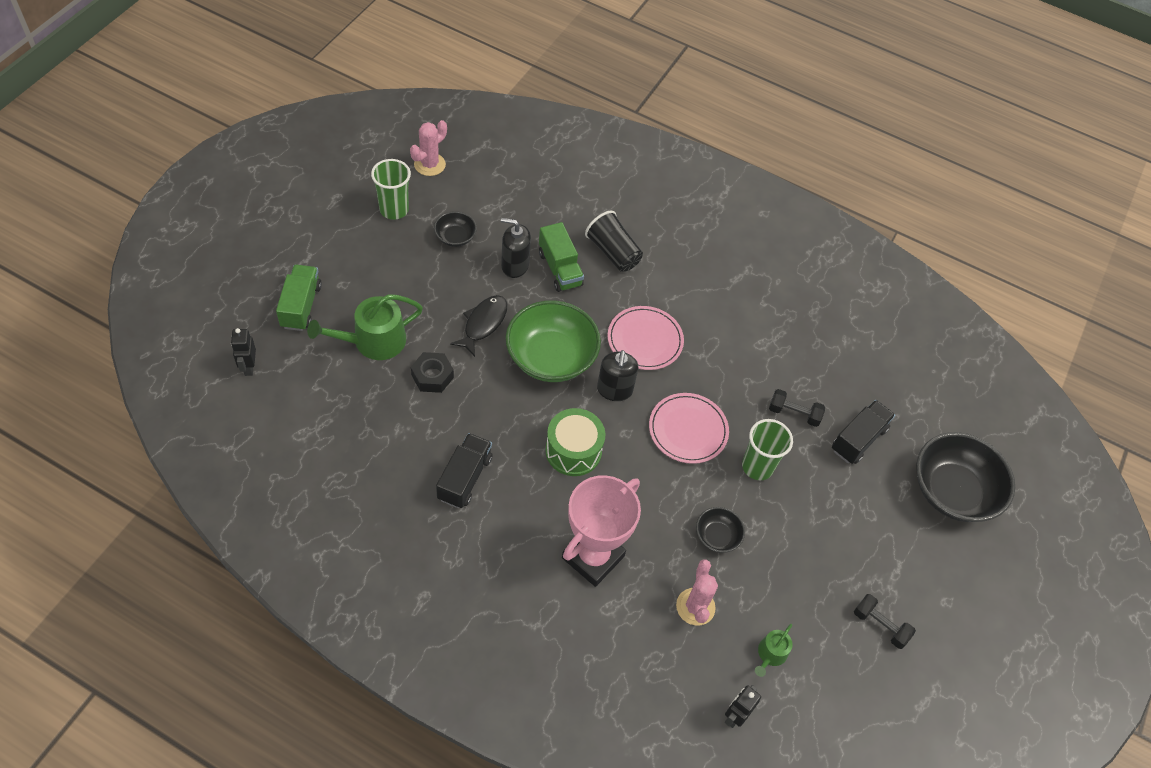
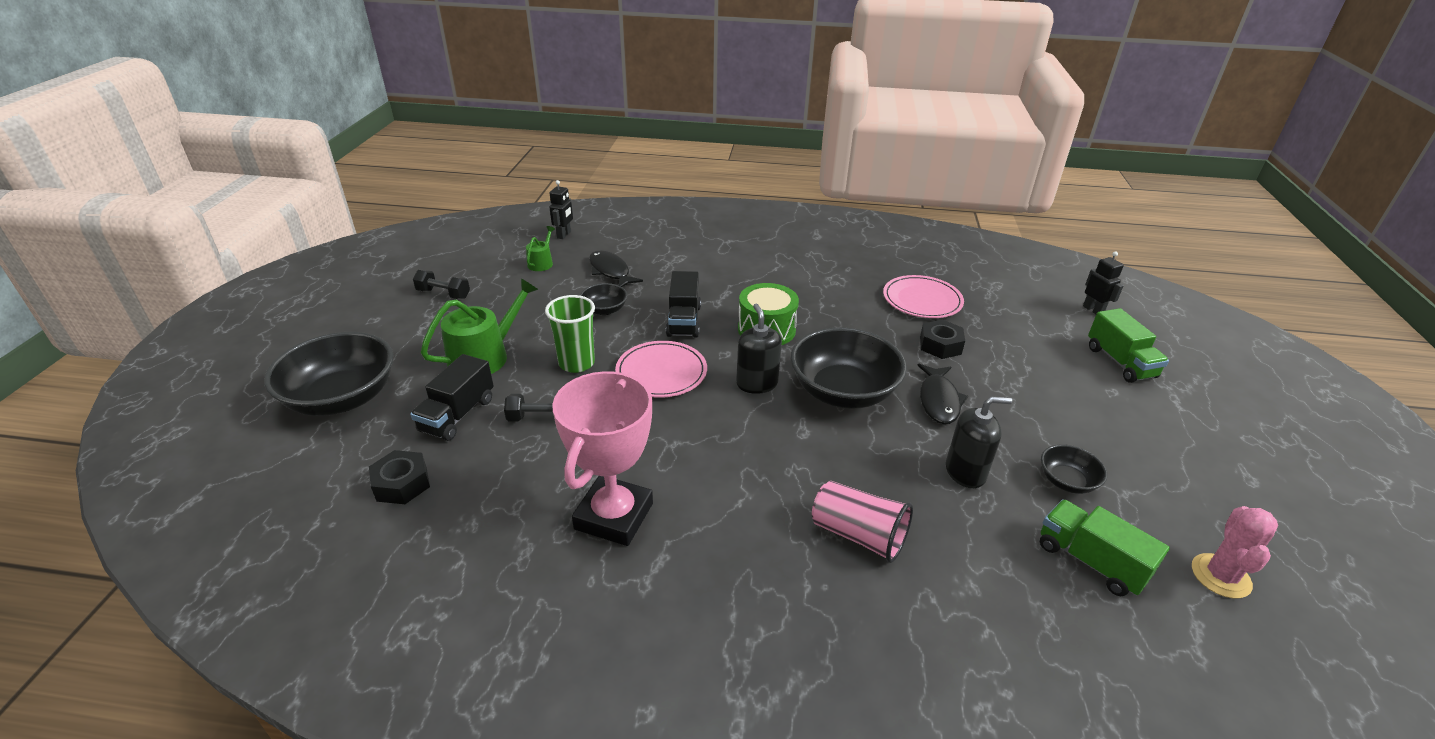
camera: 165 degrees right, 20 degrees down
(373, 341) = (1022, 355): green watering can -> green watering can (485, 356)
(394, 209) = (1173, 489): green cup -> none
(465, 478) = (844, 292): black truck -> black truck (684, 321)
(551, 357) = (843, 392): green bowl -> black bowl
(560, 269) = (909, 487): green truck -> green truck (1090, 561)
(593, 557) = (707, 277): pink trophy -> pink trophy (614, 516)
(613, 252) = (858, 535): black cup -> pink cup
(645, 340) = (751, 439): pink plate -> pink plate (922, 300)
(695, 607) = (610, 271): pink cactus -> black fish
(893, 387) = (402, 484): none -> black nut

